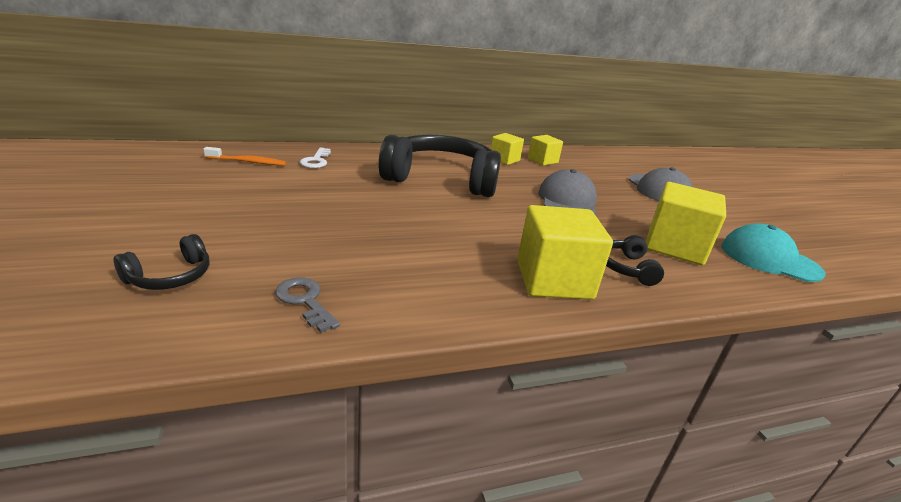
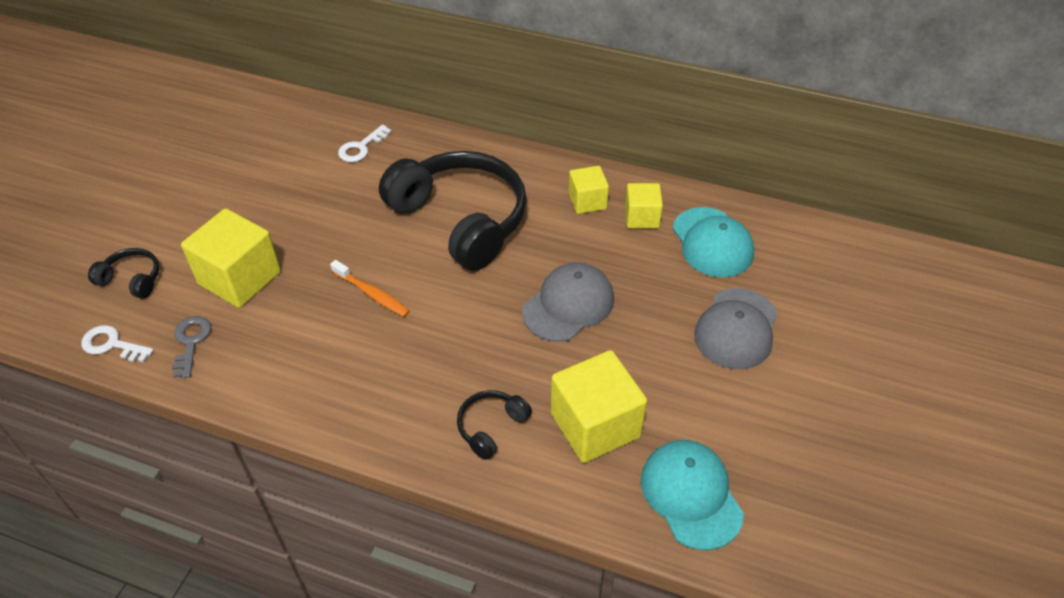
camera: 40 degrees right, 20 degrees up
(170, 276) = (132, 279): black headphones -> black headphones turned 150 degrees counterclockwise
(202, 334) = (112, 345): none -> white key
(248, 162) = (296, 134): orange toothbrush -> orange toothbrush (372, 294)
(553, 280) = (399, 407): yellow cube -> yellow cube (239, 278)
(591, 163) = (712, 242): none -> turquoise cap

